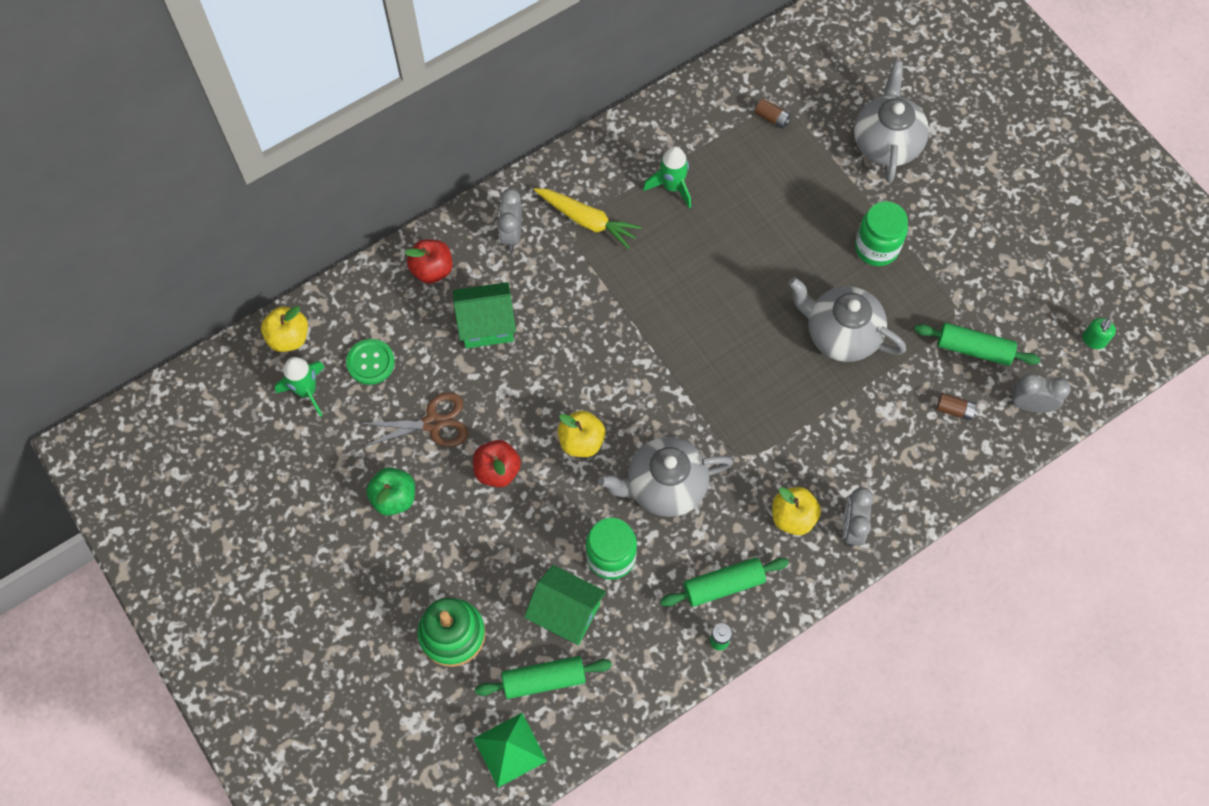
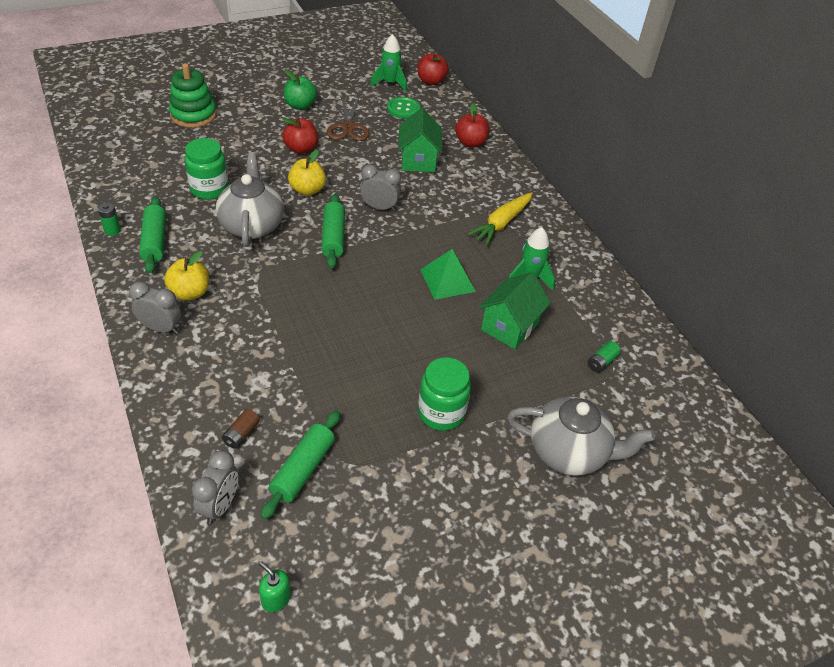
camera: 95 degrees right, 20 degrees down
(289, 337) = (431, 81): yellow apple -> red apple
(510, 749) = (101, 126): green pyramid -> green pyramid (447, 280)
(512, 234) = (495, 183): grey clock -> grey clock (379, 207)
(544, 680) = (138, 146): green rolling pin -> green rolling pin (333, 237)
(566, 613) = (179, 162): green house -> green house (509, 327)
(772, 118) = (601, 362): brown battery -> green battery
(841, 334) = (352, 363): grey teapot -> none

